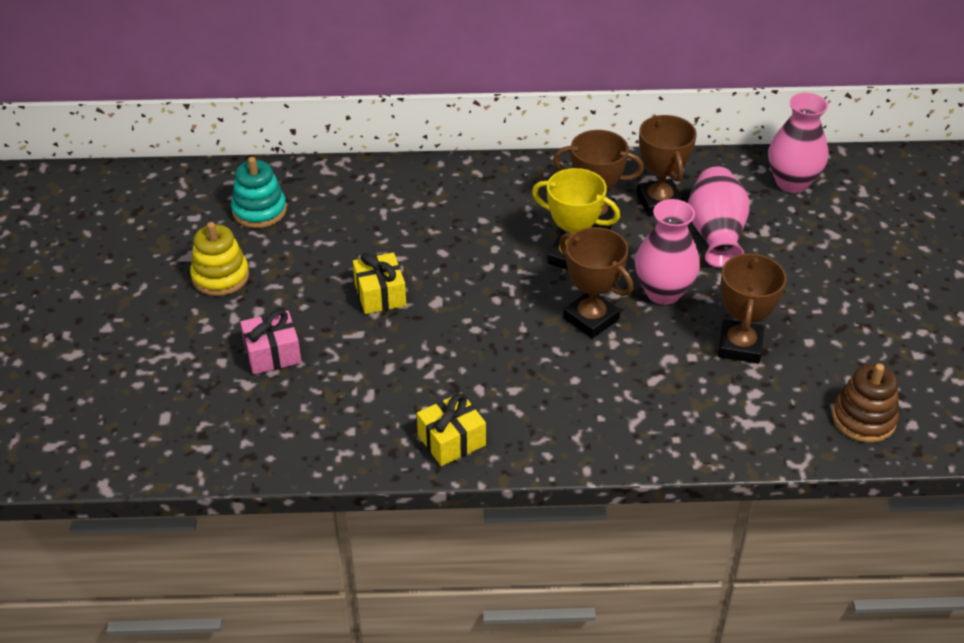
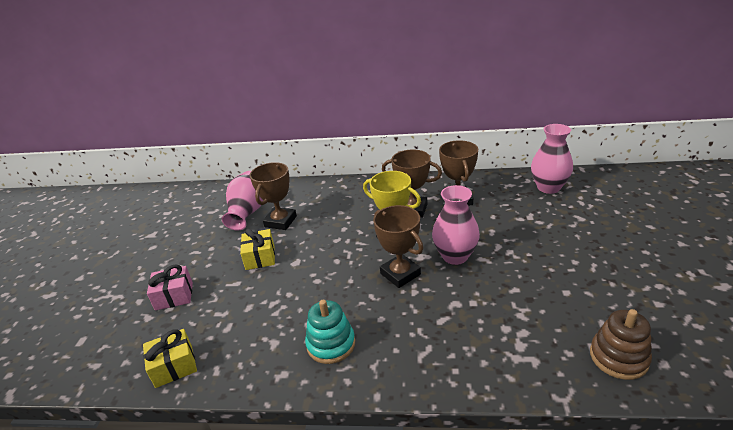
camera: 10 degrees right, 10 degrees down
(220, 276) = (165, 246): yellow stacking toy -> none
(259, 211) = (206, 208): turquoise stacking toy -> turquoise stacking toy (331, 344)
(451, 440) = (275, 365): yellow gift -> yellow gift (174, 366)
(716, 234) = (495, 219): pink vase -> pink vase (248, 212)
(740, 346) = (511, 295): brown trophy -> brown trophy (280, 221)

